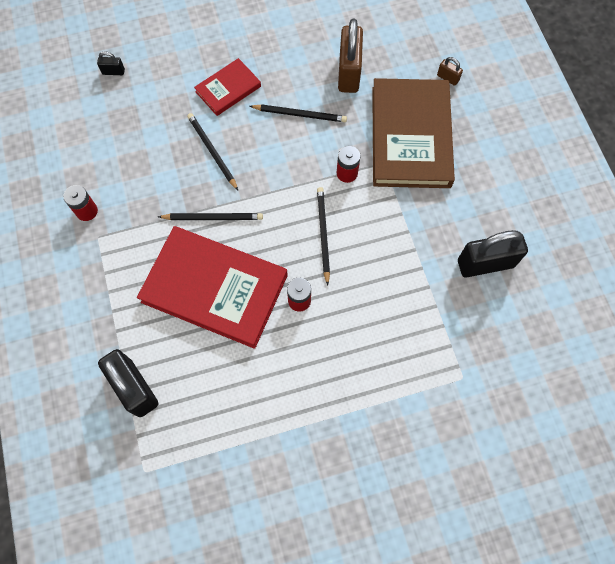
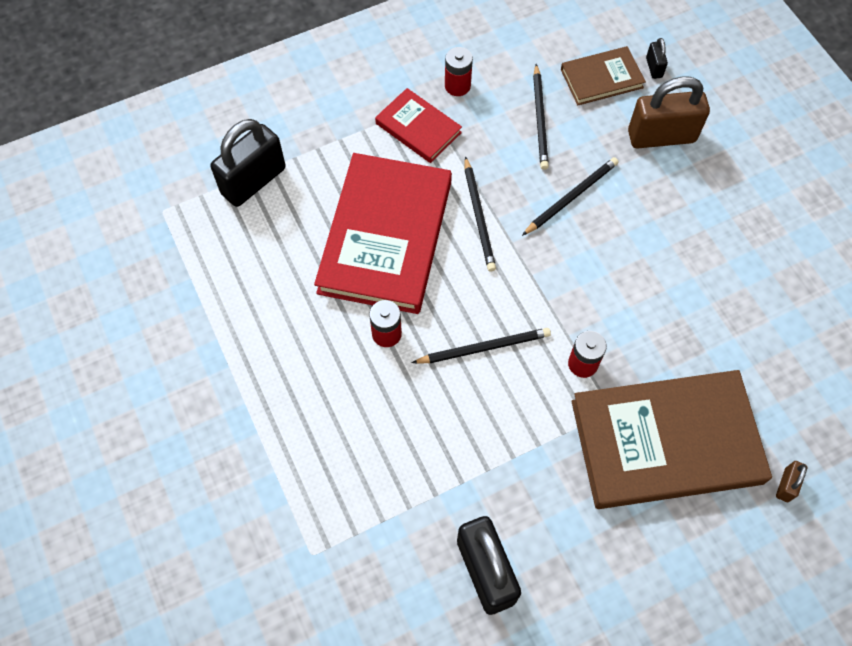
camera: 80 degrees right, 5 degrees down
(112, 108) = (601, 78): none -> brown book
(228, 89) = (670, 197): red book -> red book (418, 128)
(300, 114) = (658, 290): black pencil -> black pencil (540, 119)
(349, 73) = (747, 342): brown padlock -> brown padlock (661, 136)

